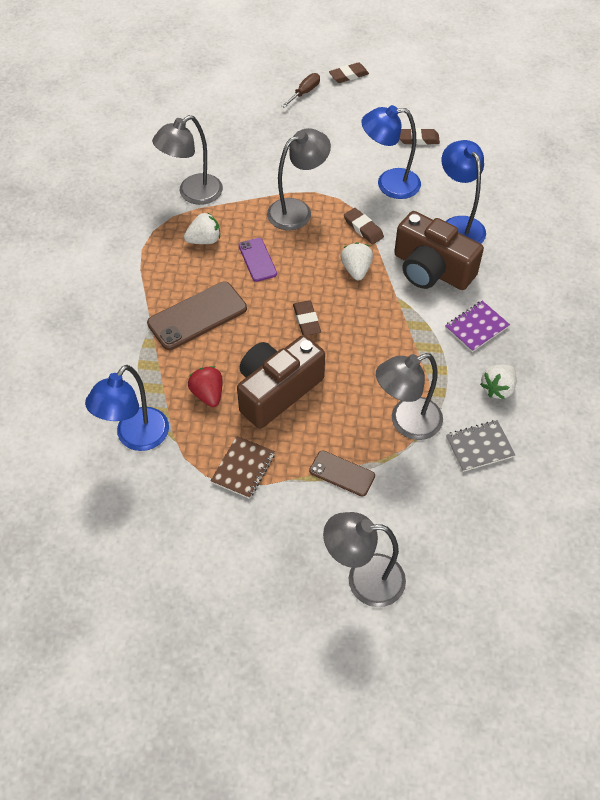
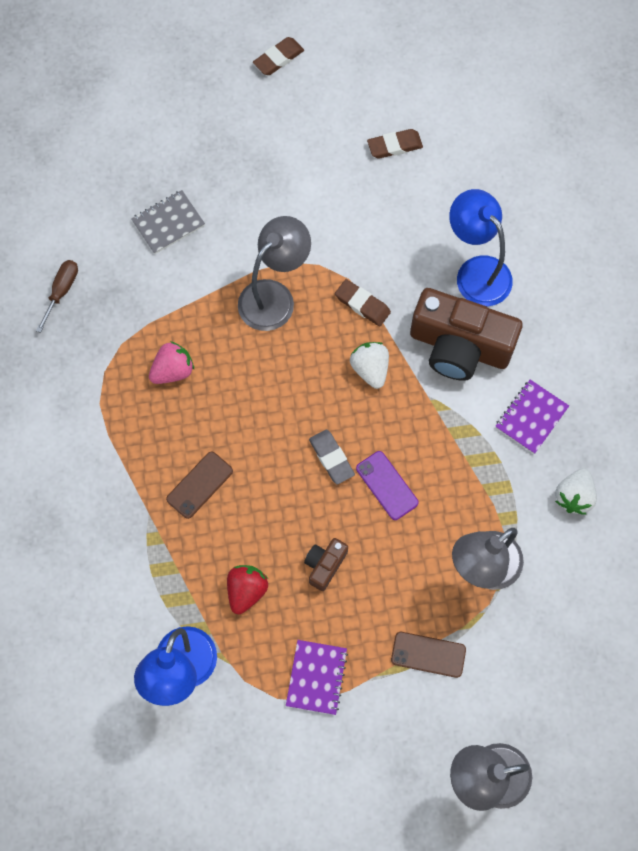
camera: 15 degrees left, 15 degrees up
(193, 194) = (136, 302): grey lamp -> none
(197, 316) = (199, 485): brown phone -> brown phone, size x0.59
(204, 240) = (173, 370): white strawberry -> pink strawberry
(208, 394) = (246, 591): red strawberry -> red strawberry turned 60 degrees clockwise
(243, 468) = (316, 677): brown notebook -> purple notebook
(257, 260) = (247, 384): purple phone -> purple phone (387, 485)
(277, 391) = (325, 565): brown camera -> brown camera, size x0.46
(305, 92) = (229, 101): brown screwdriver -> brown screwdriver (62, 291)
(306, 320) = (331, 458): brown eraser -> grey eraser
(389, 184) = (376, 227): blue lamp -> none
(479, 447) = (570, 579): grey notebook -> grey notebook (168, 223)

